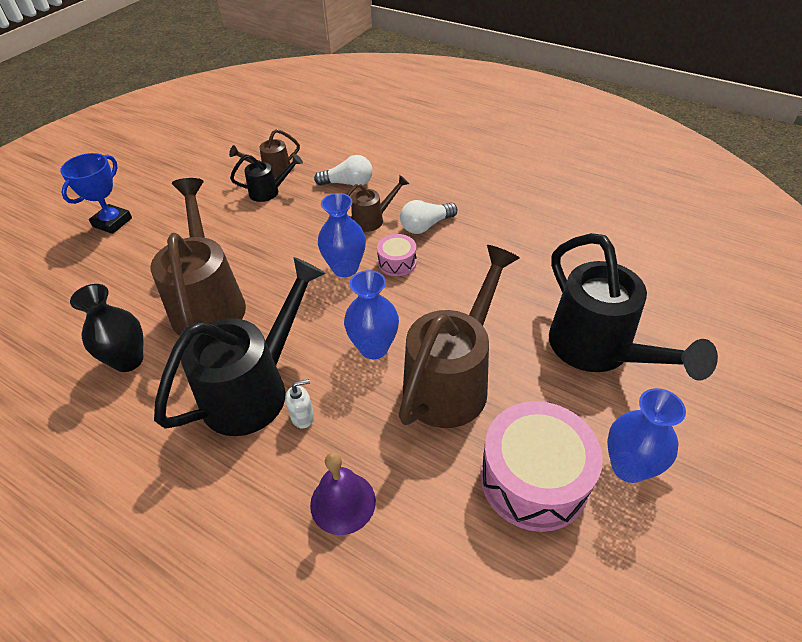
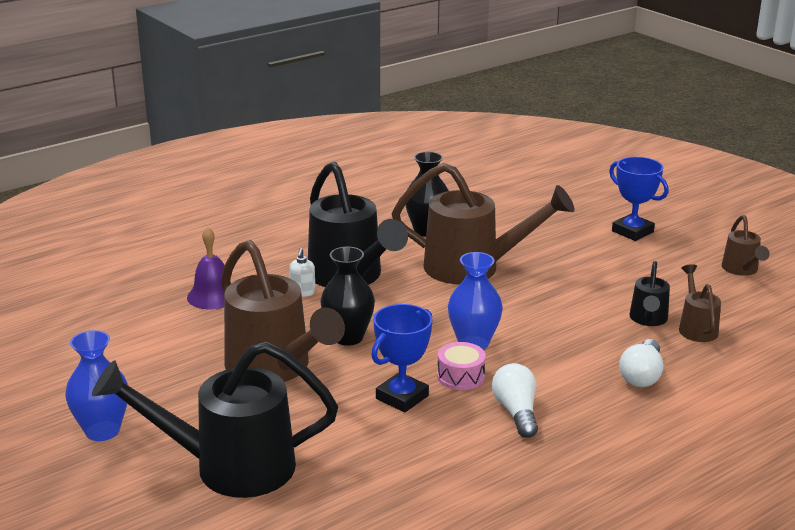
camera: 110 degrees right, 20 degrees down
(372, 220) = (551, 377): brown watering can -> brown watering can (741, 270)
(374, 348) = (348, 337): blue vase -> black vase
(444, 285) = (402, 397): none -> blue trophy
(534, 479) = (144, 379): pink drum -> none

